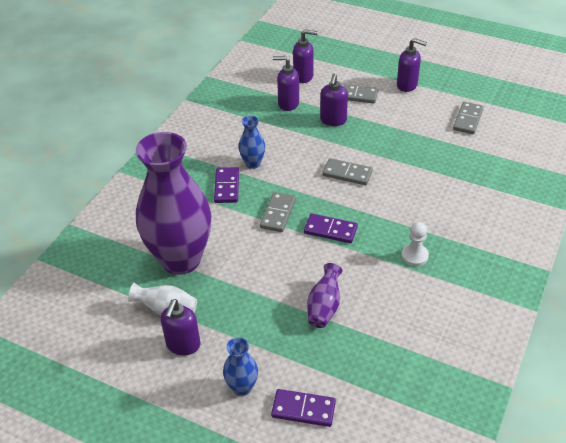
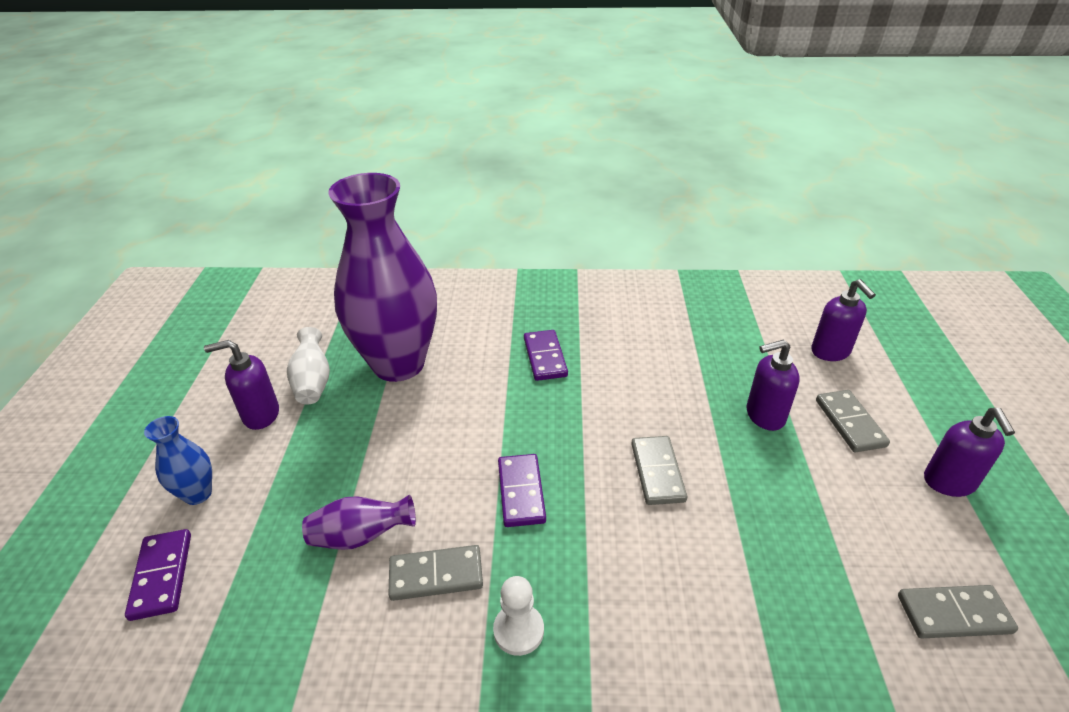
camera: 65 degrees right, 5 degrees down
(227, 187) = (545, 357): purple domino -> purple domino turned 75 degrees counterclockwise
(253, 163) = (605, 365): blue vase -> none
(278, 214) = (523, 422): grey domino -> grey domino (436, 575)
(288, 104) = (755, 356): purple soap dispenser -> none

